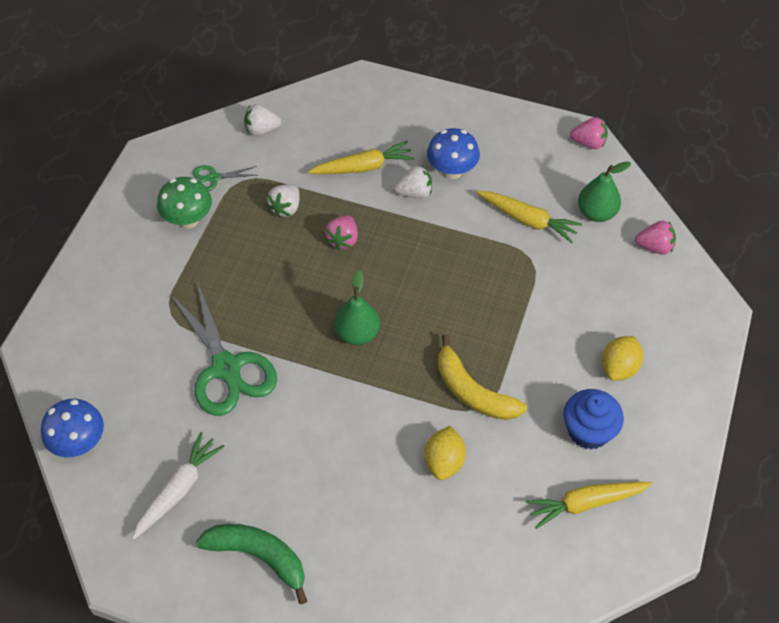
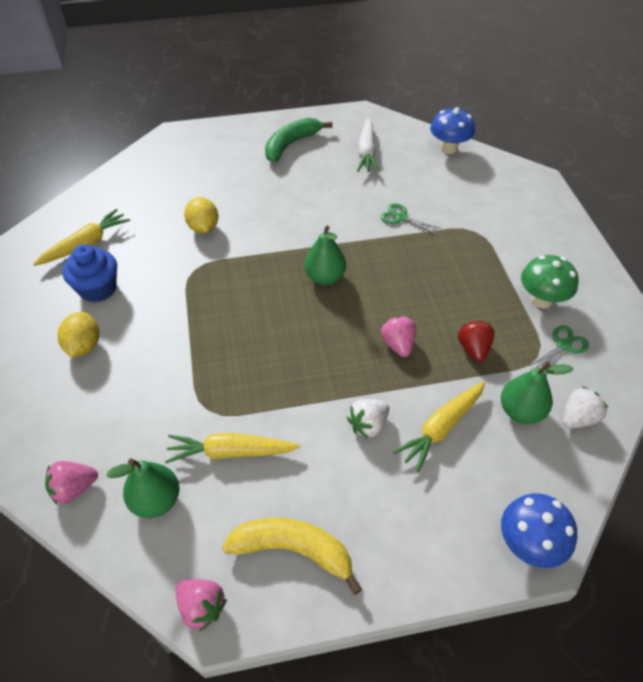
camera: 150 degrees right, 5 degrees down
(226, 368) = (401, 217): green scissors -> green scissors, size x0.46
(259, 557) = (291, 144): green banana -> green banana turned 135 degrees clockwise
(286, 208) = (473, 349): white strawberry -> red strawberry
(296, 151) = (521, 411): none -> green pear
(452, 171) = (347, 472): blue mushroom -> blue mushroom (528, 544)
(472, 391) = (206, 277): yellow banana -> yellow banana (294, 550)
(588, 143) = (201, 607): pink strawberry -> pink strawberry turned 120 degrees counterclockwise

